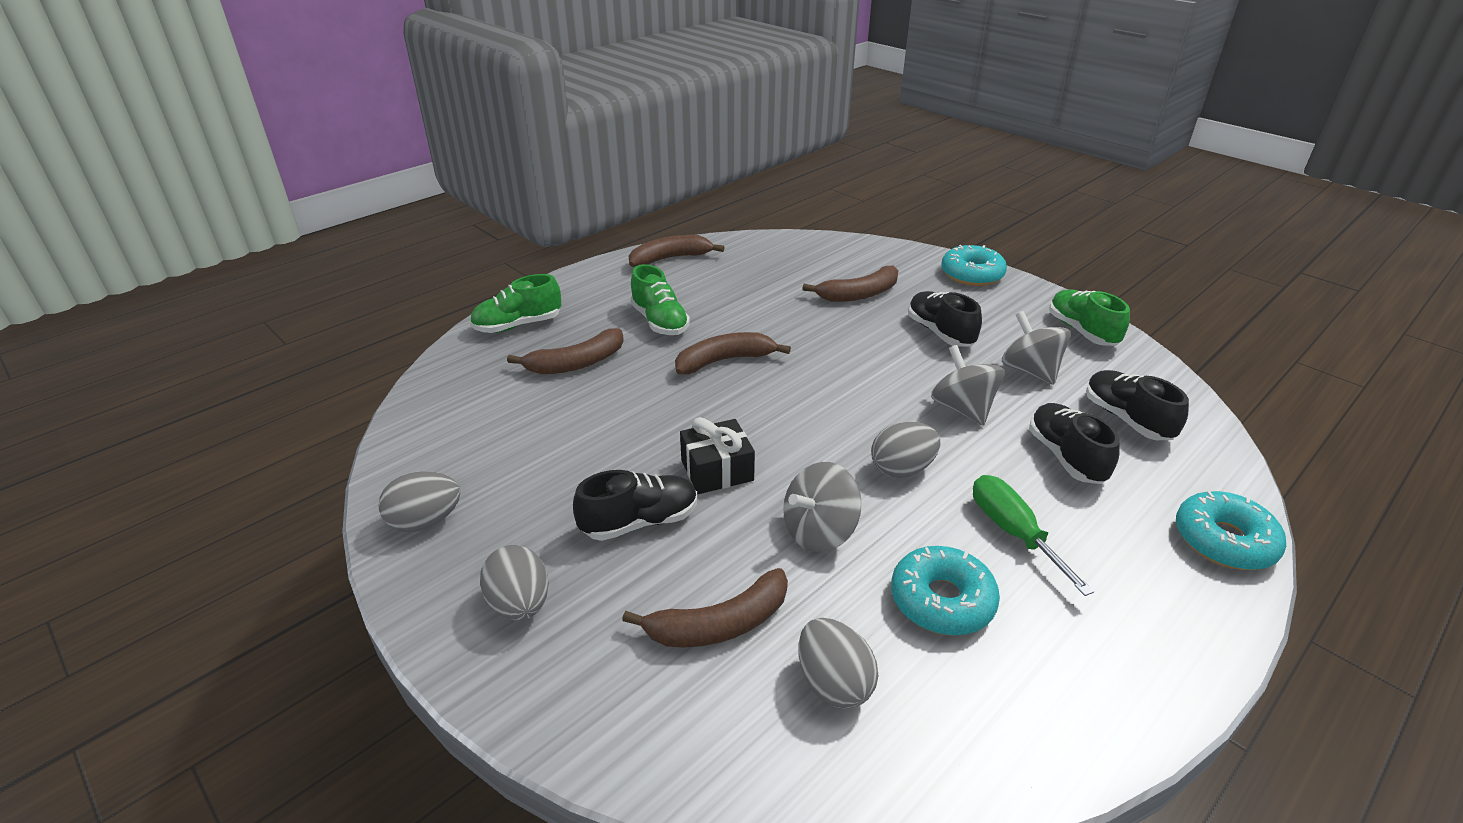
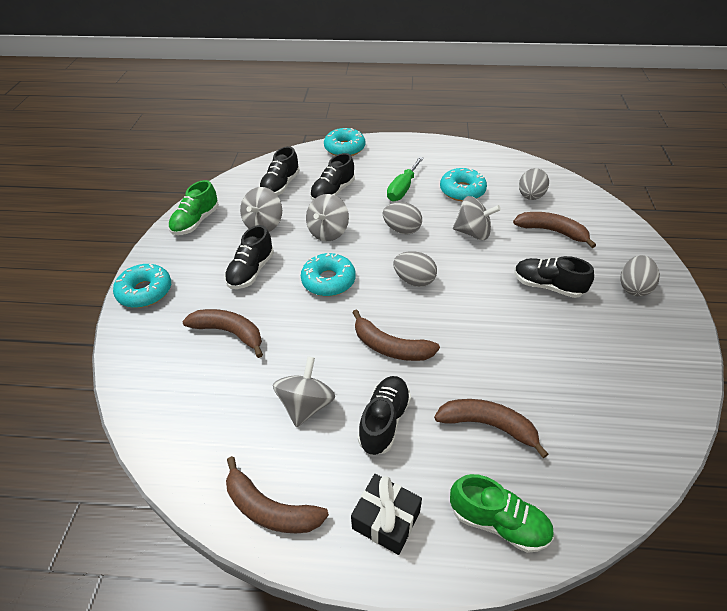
camera: 130 degrees left, 10 degrees up
(426, 521) = (667, 362): grey egg -> grey egg (414, 280)
(660, 322) = (384, 421): green shoe -> black shoe
(717, 470) = (483, 284): black gift -> black gift (386, 520)
(728, 298) = (306, 405): none -> grey spinning top
(866, 369) = (328, 281): none -> turquoise donut

